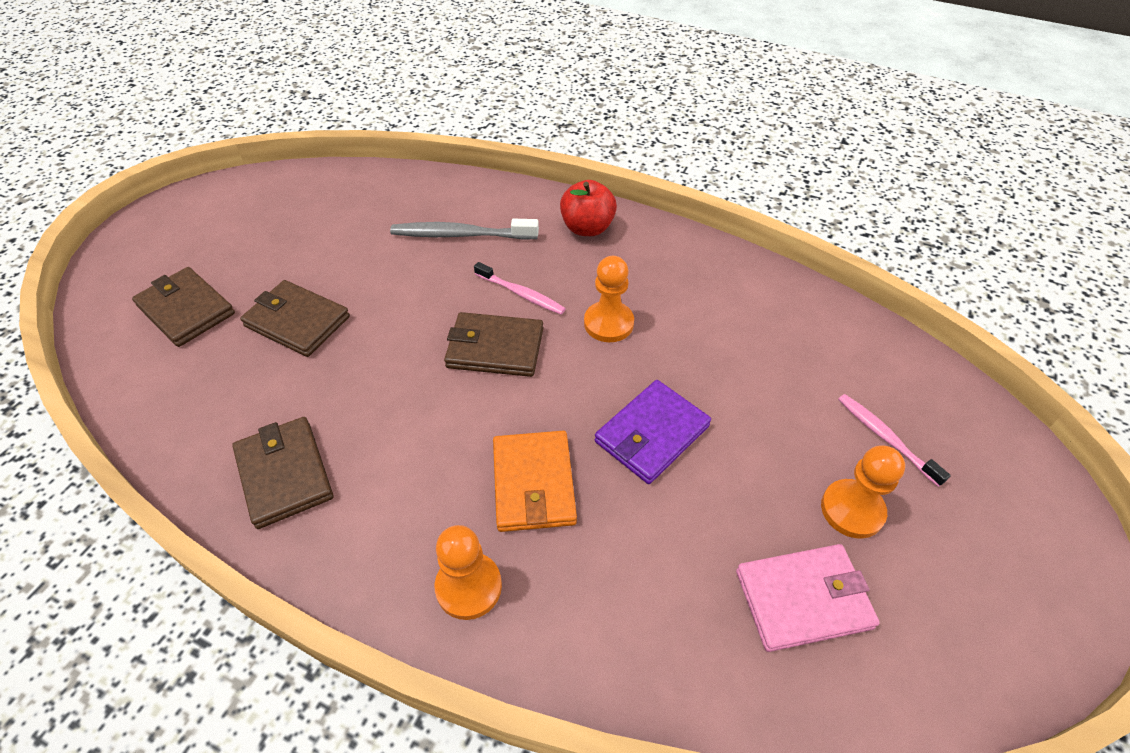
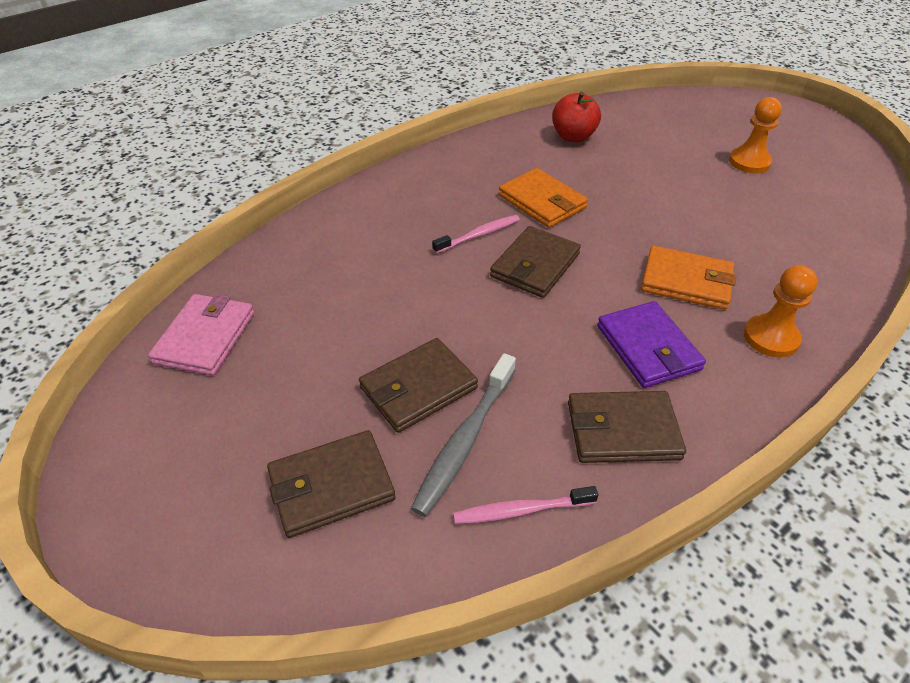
camera: 65 degrees left, 5 degrees down
(461, 235) = (373, 249): grey toothbrush -> grey toothbrush (465, 440)
(587, 228) = (423, 180): red apple -> red apple (573, 137)
(608, 323) = (542, 202): orange pawn -> orange wallet
(651, 434) = (661, 215): purple wallet -> purple wallet (648, 348)
(803, 599) = (807, 200): pink wallet -> pink wallet (205, 337)
(885, 438) = (700, 132): pink toothbrush -> pink toothbrush (521, 510)

